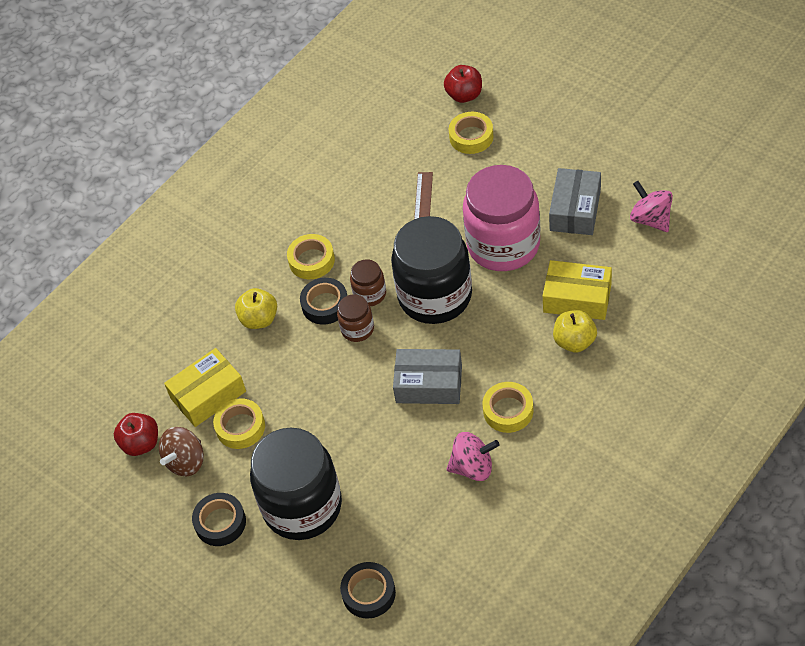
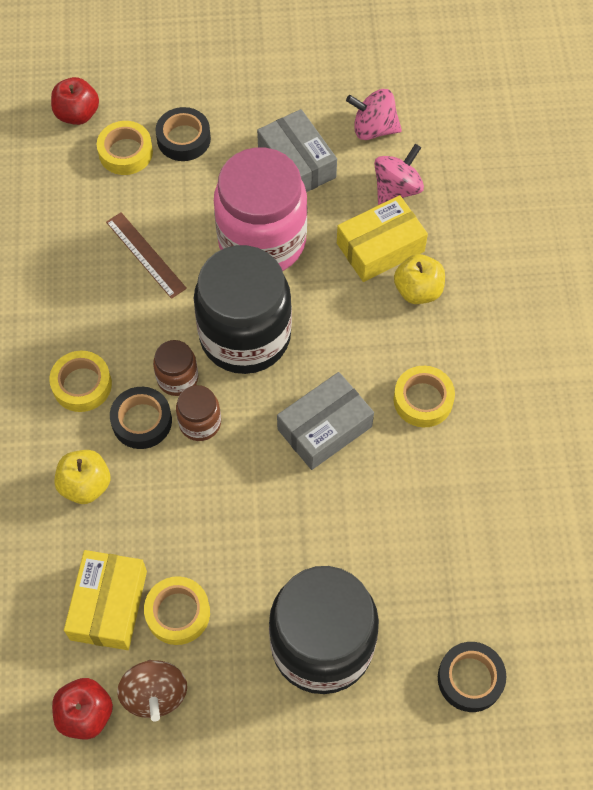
camera: 50 degrees left, 10 degrees up
(220, 522) = (255, 729): black tape -> black tape (183, 139)
(473, 467) = (444, 478): pink spinning top -> pink spinning top (396, 189)

